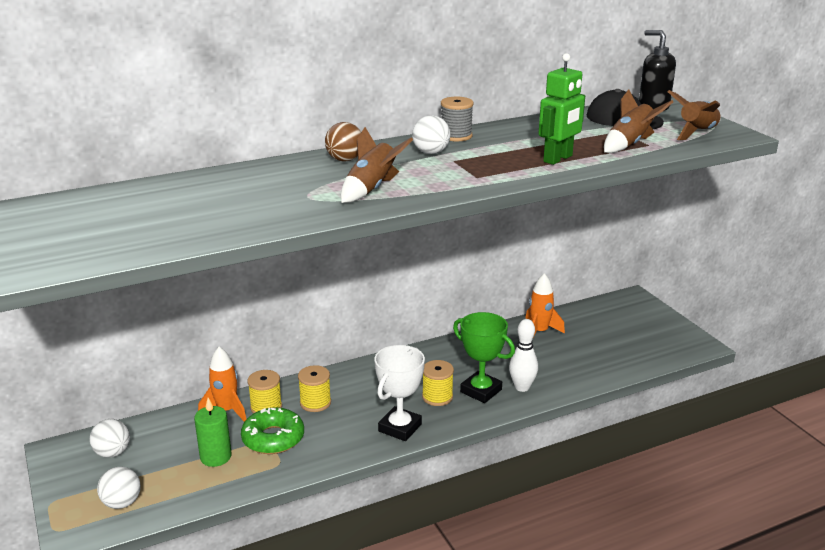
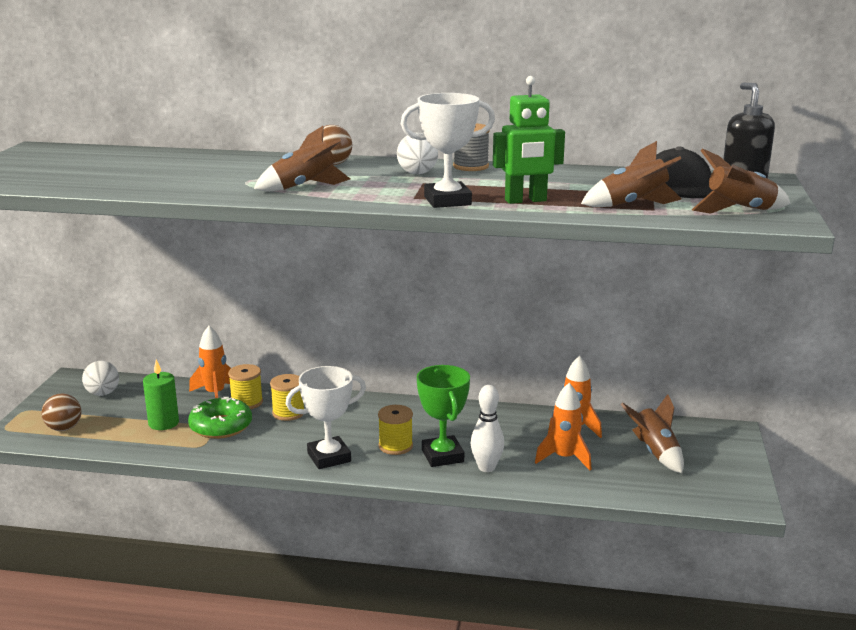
camera: 35 degrees right, 5 degrees down
(122, 503) = (64, 428): white ball -> brown ball
(507, 173) = (447, 201): none -> white trophy
(561, 358) = (564, 458): none -> orange rocket
(610, 331) = (655, 453): none -> brown rocket

